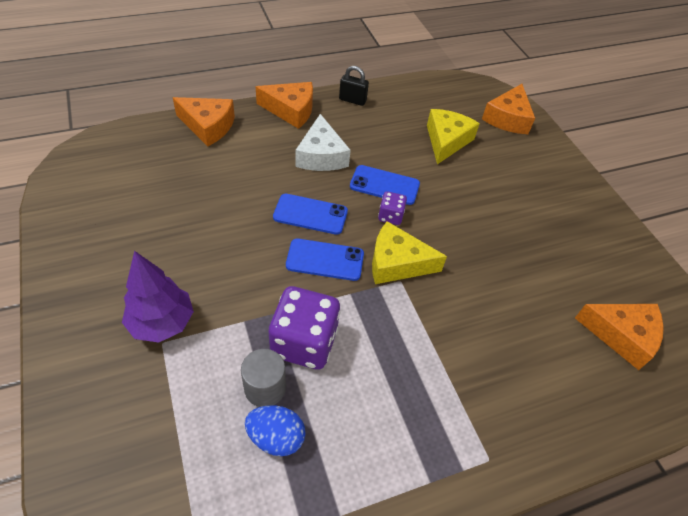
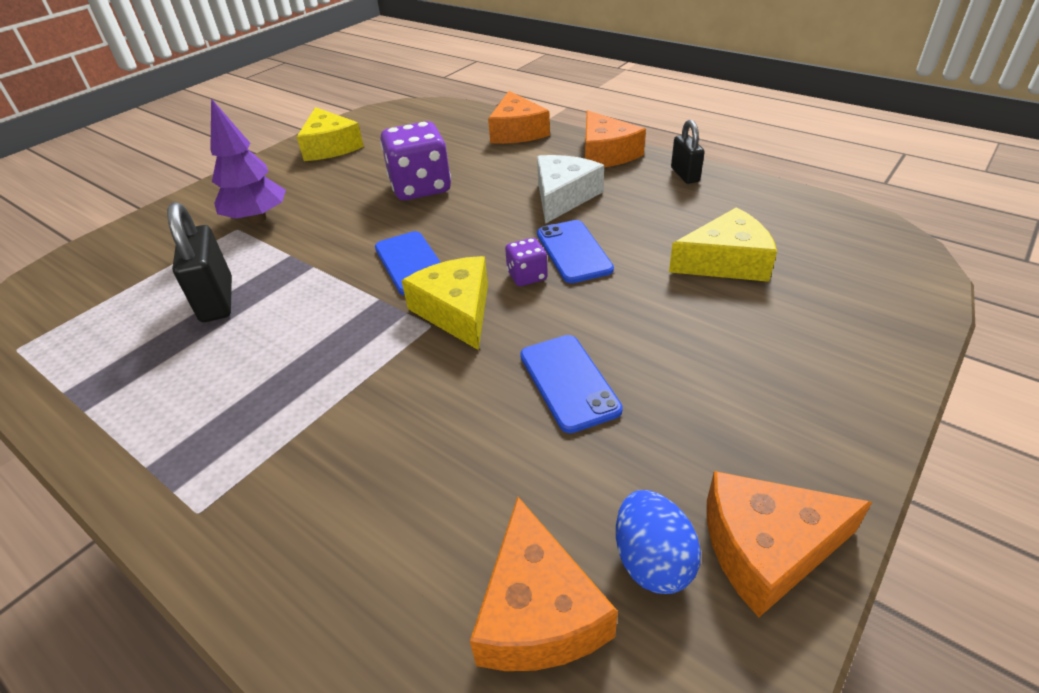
camera: 65 degrees right, 10 degrees down
(86, 229) = (330, 147): none -> yellow cheese
(265, 388) = (217, 300): grey cylinder -> black padlock
(276, 437) = (162, 331): blue egg -> blue egg (652, 560)
(304, 342) = (288, 298): purple dice -> purple dice (420, 187)
(310, 214) = (466, 228): blue phone -> blue phone (568, 382)
(321, 155) = (563, 197): white cheese -> white cheese turned 150 degrees clockwise
(508, 118) = (873, 293): orange cheese -> orange cheese (766, 548)

